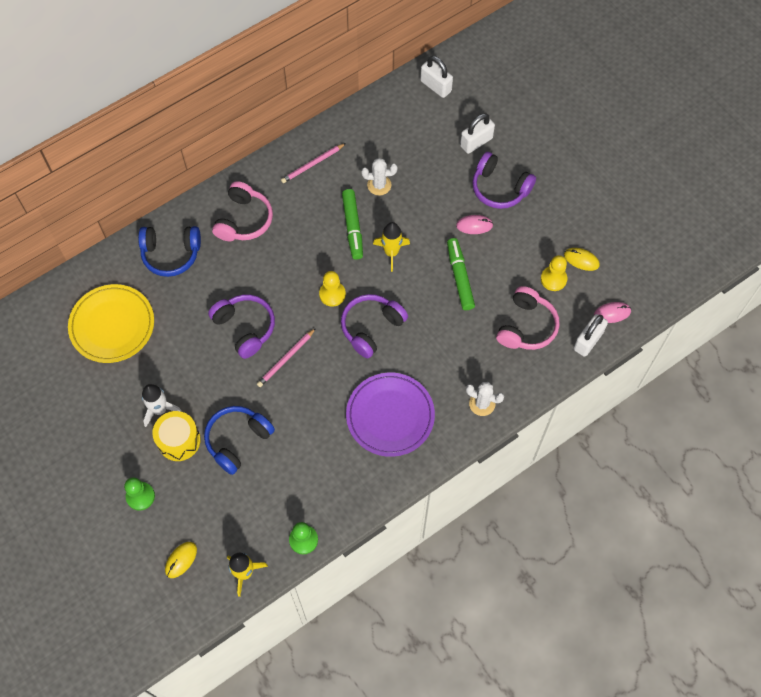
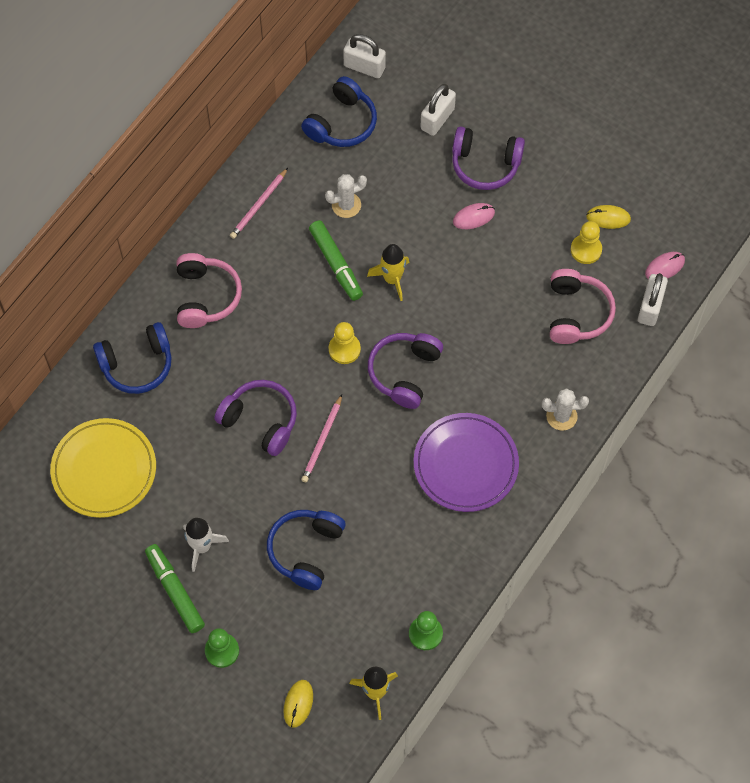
camera: 20 degrees left, 0 degrees up
(179, 440) = (239, 573): yellow drum -> none
(401, 122) = (341, 123): none -> blue headphones
(460, 277) = (480, 281): green marker -> green marker (175, 590)

